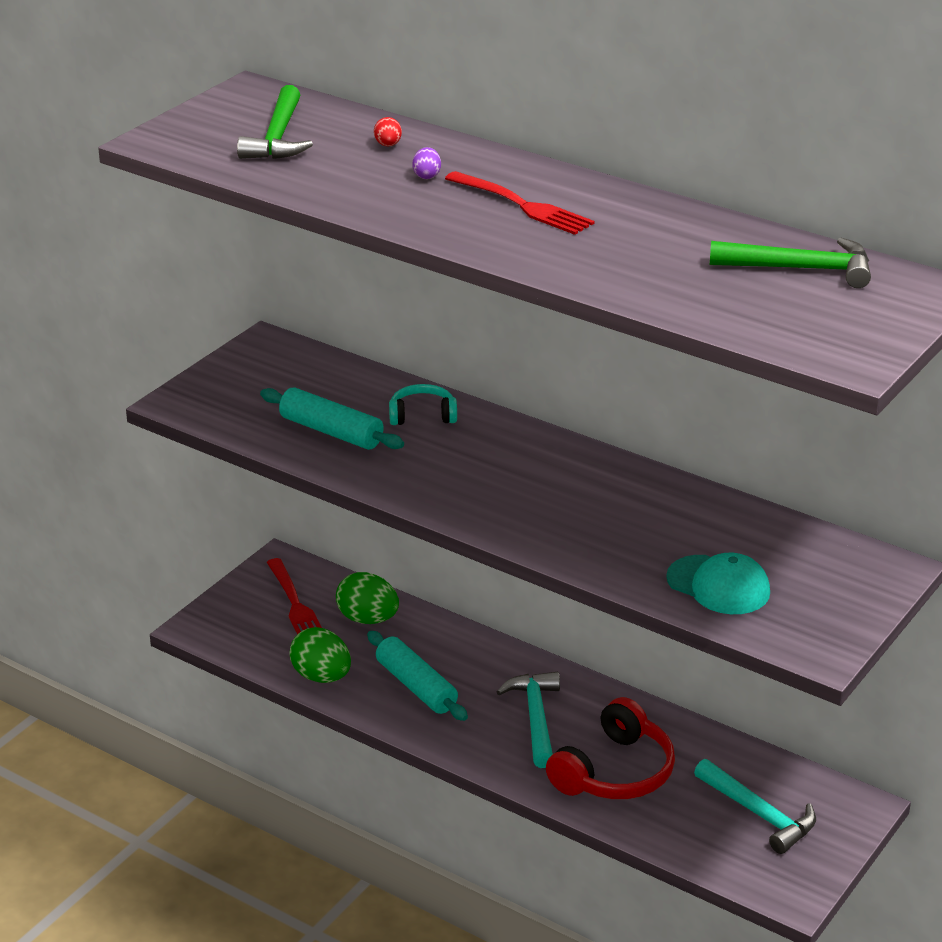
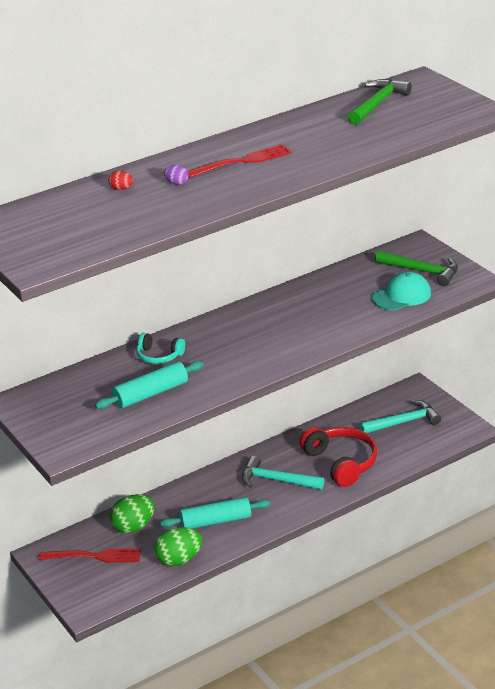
camera: 65 degrees left, 0 degrees up
(278, 138) = (74, 223): green hammer -> green hammer (422, 271)
(422, 415) = (159, 356): turquoise headphones -> turquoise headphones turned 90 degrees counterclockwise

